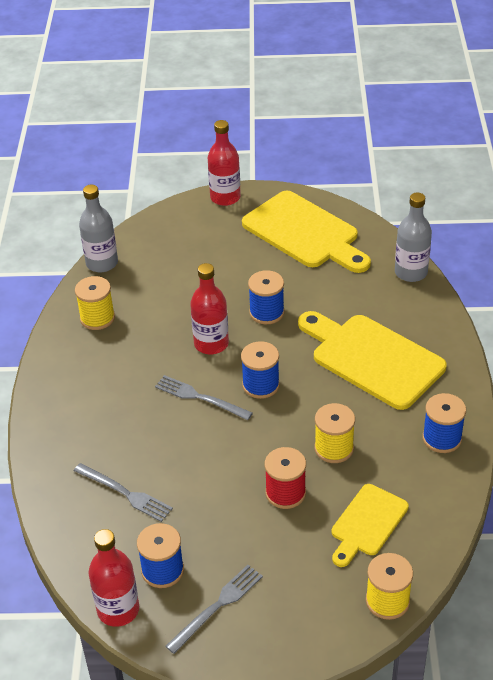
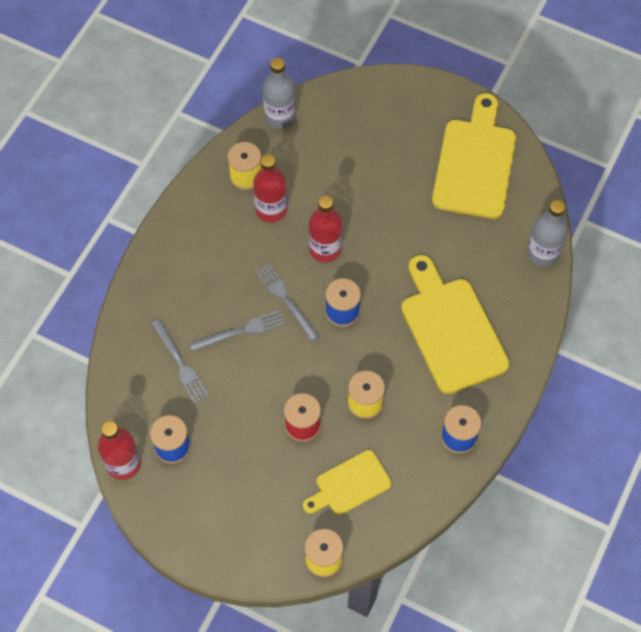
camera: 25 degrees right, 20 degrees up
(217, 606) = (196, 498): grey fork -> grey fork (241, 331)
(225, 197) = (428, 88): red bottle -> red bottle (271, 209)
(266, 312) = (390, 237): blue spool -> none
(304, 233) = (475, 163): yellow cutting board -> yellow cutting board turned 150 degrees counterclockwise

